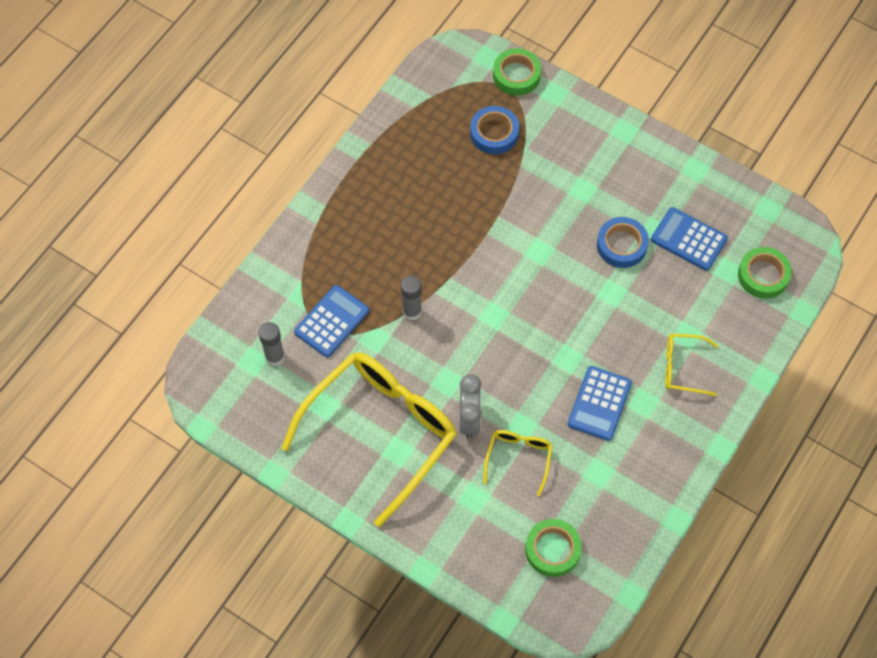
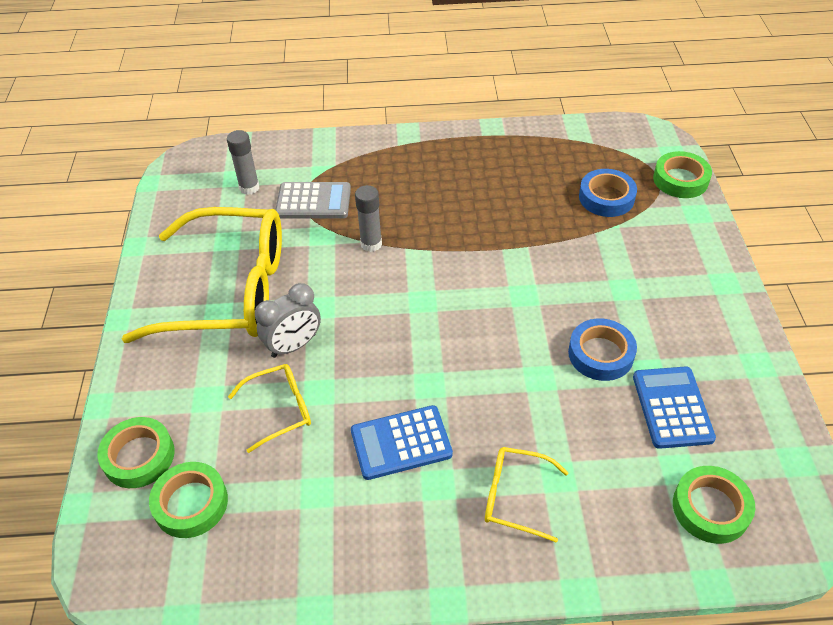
camera: 55 degrees right, 15 degrees down
(332, 321) = (313, 201): blue calculator -> grey calculator
(491, 564) = (139, 456): none -> green tape
(683, 367) = (515, 496): yellow glasses -> yellow glasses turned 45 degrees counterclockwise

